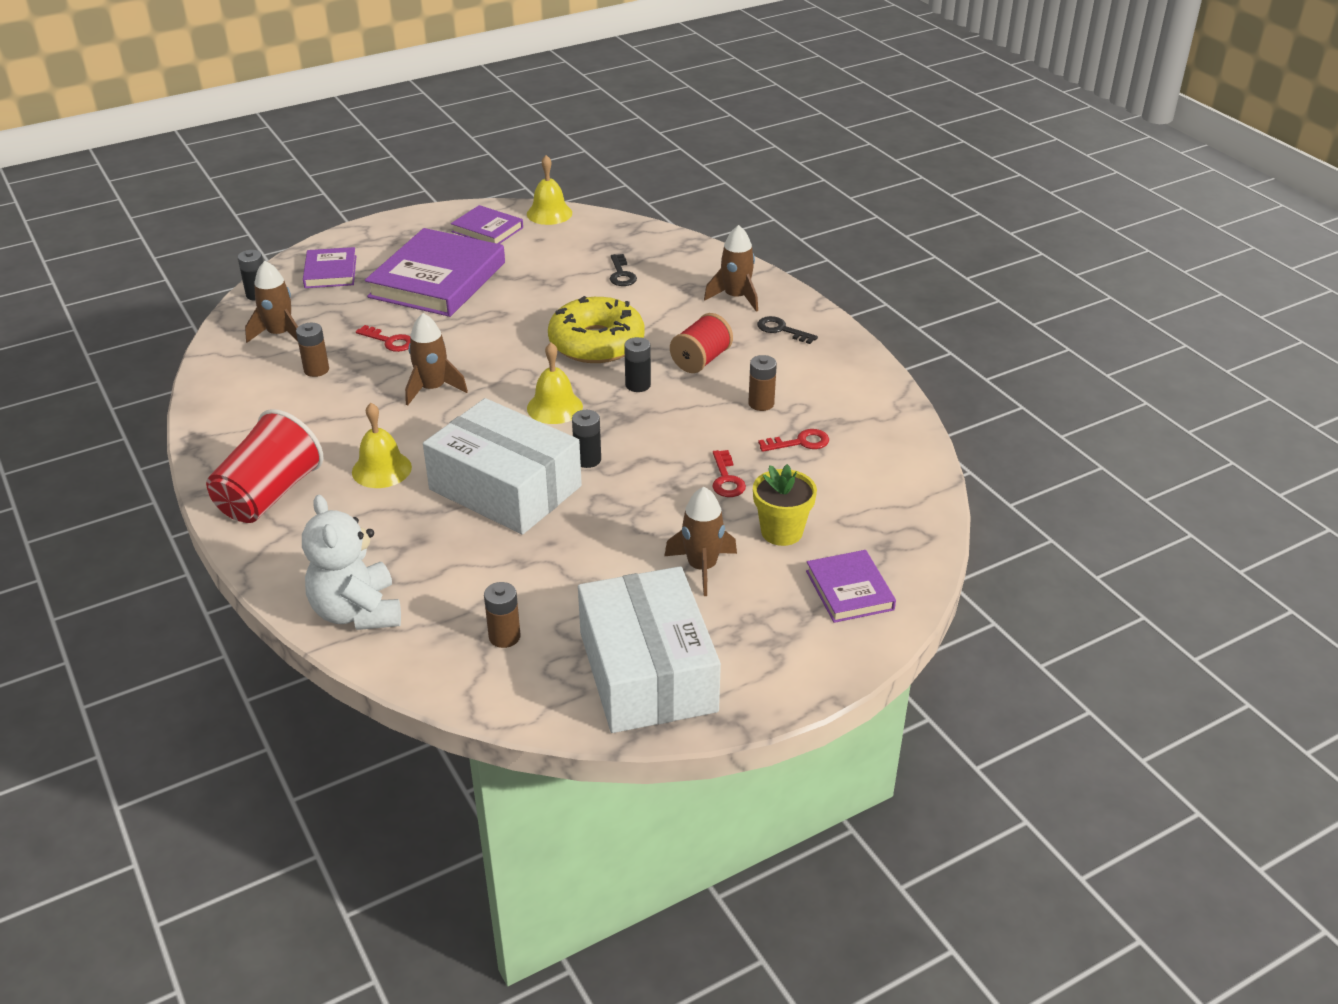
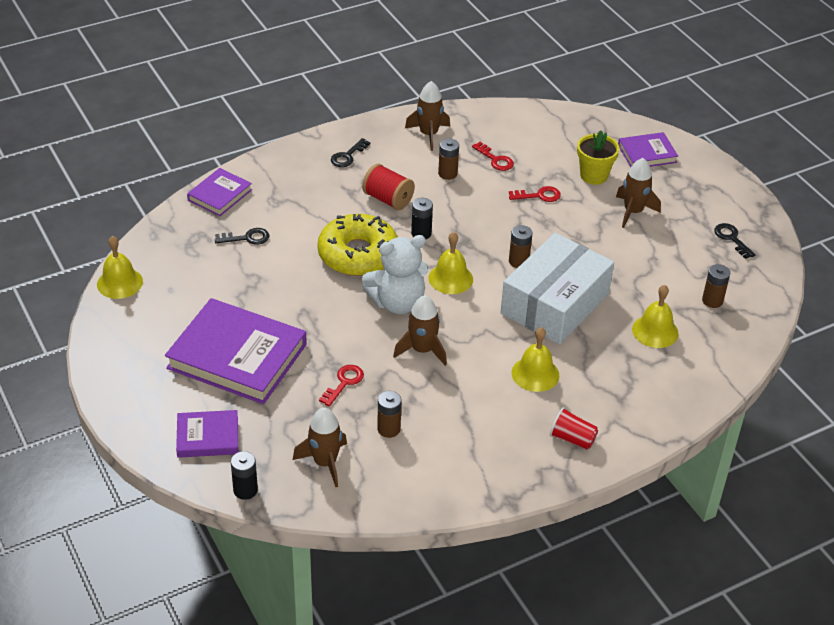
camera: 90 degrees left, 5 degrees up
(269, 495) = (572, 439): red cup -> red cup, size x0.50
(357, 612) = (700, 374): white teddy bear -> white teddy bear (397, 303)
(446, 574) = (655, 331): none -> yellow bell
(487, 230) = (143, 325): purple book -> purple book (220, 195)
(587, 459) = (518, 261): black battery -> brown battery
(647, 671) = (731, 238): white box -> black key
(736, 297) = (295, 176): brown rocket -> brown rocket (428, 134)
(800, 442) = (495, 159): red key -> red key turned 150 degrees clockwise

